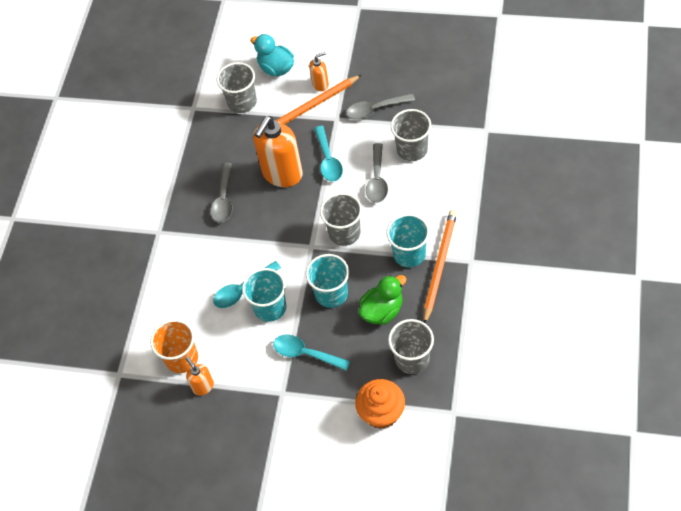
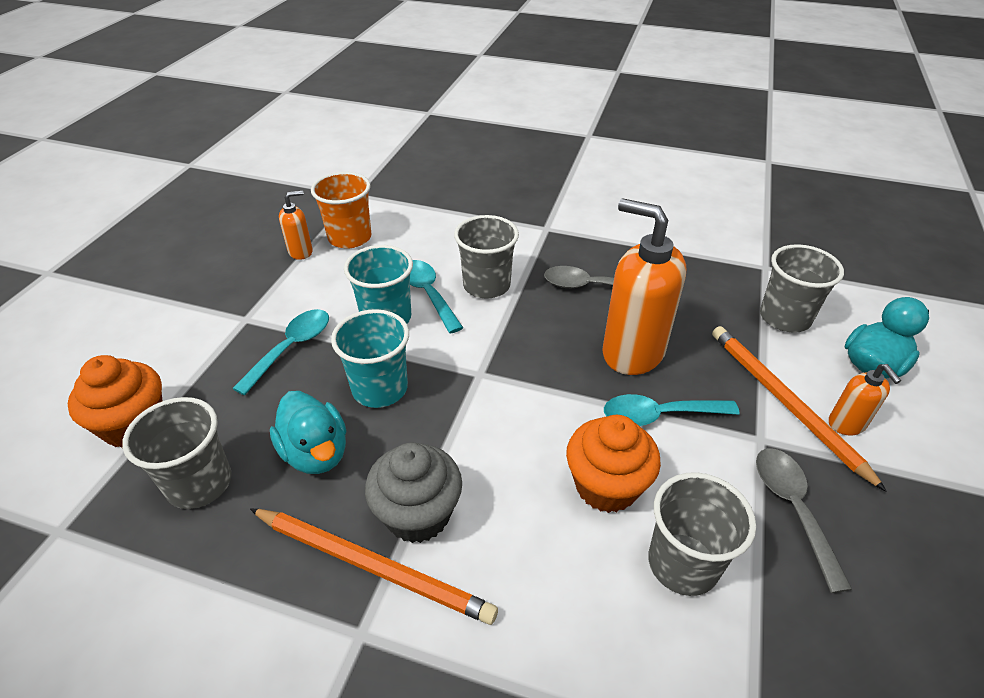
camera: 90 degrees right, 15 degrees down
(344, 233) = (494, 419): grey cup -> grey cup (486, 285)
(377, 180) = (606, 486): grey spoon -> orange cupcake
(382, 311) = (316, 453): green duck -> turquoise duck
(409, 254) = (418, 514): turquoise cup -> grey cupcake

